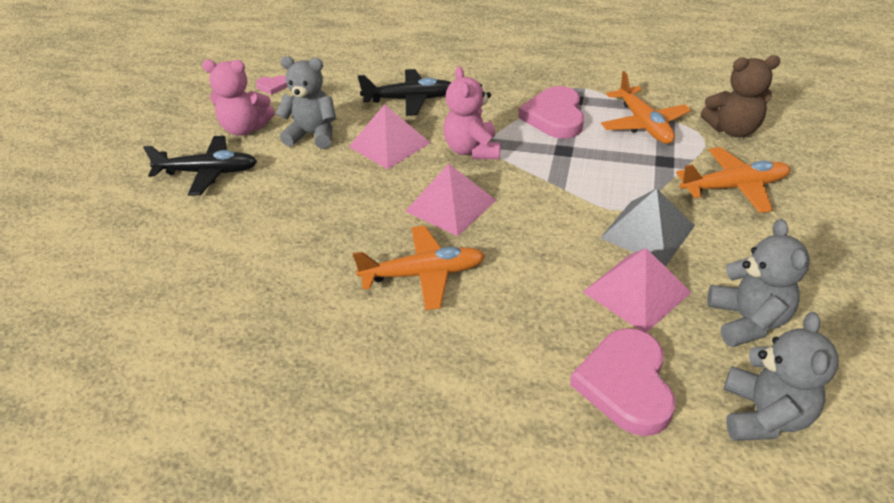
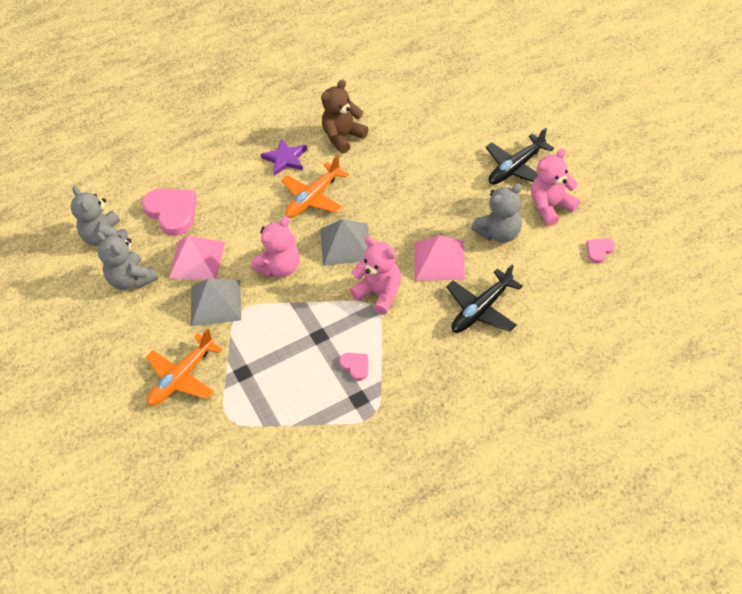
camera: 140 degrees right, 10 degrees up
(394, 353) = (285, 159): none -> purple star
(450, 205) = (345, 244): pink pyramid -> grey pyramid
(542, 224) = (280, 267): none -> pink teddy bear
(554, 117) = (355, 366): pink heart -> pink heart, size x0.48
(643, 124) = (283, 404): orange plane -> none
(732, 130) = (212, 444): brown teddy bear -> brown teddy bear (343, 137)

